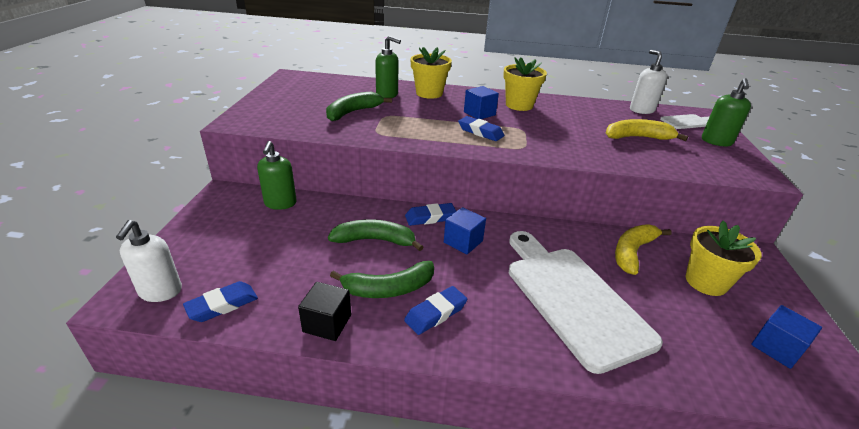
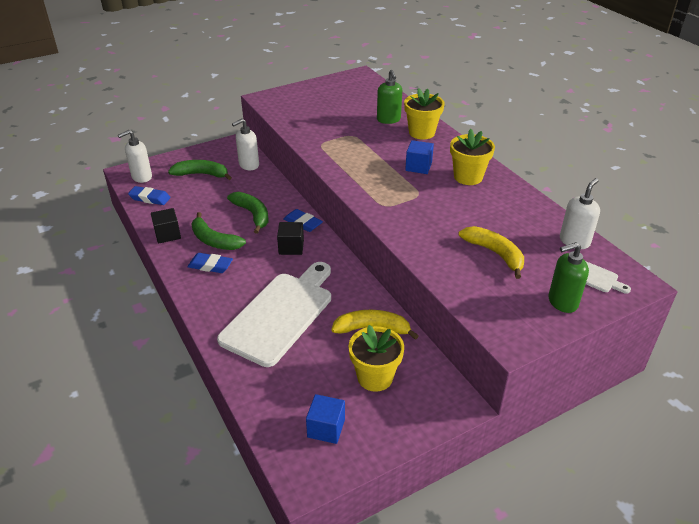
camera: 55 degrees right, 5 degrees up
(280, 203) = (248, 165): green soap dispenser -> white soap dispenser
(353, 112) = (338, 122): green banana -> green banana (201, 174)
(463, 242) = (291, 247): blue cube -> black cube
(480, 132) = (384, 179): blue eraser -> none

